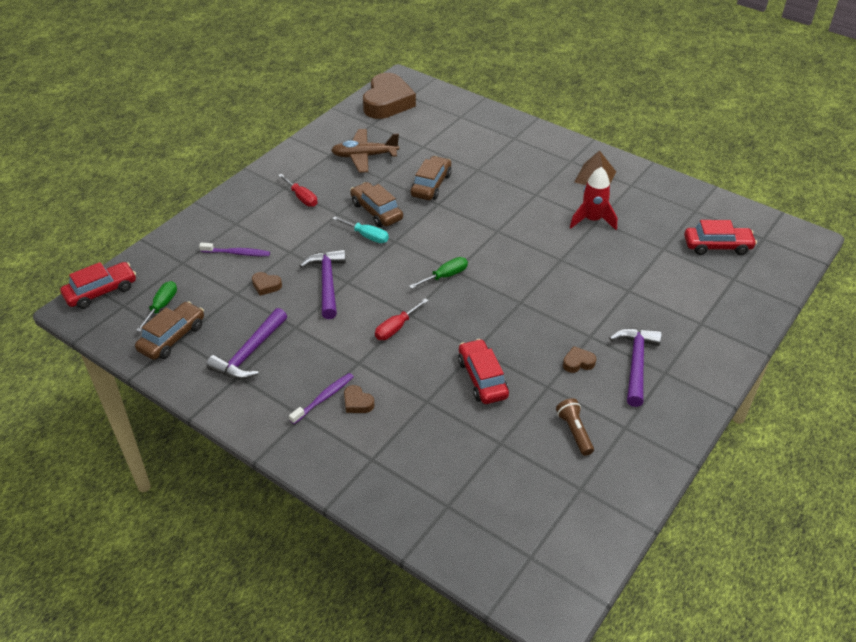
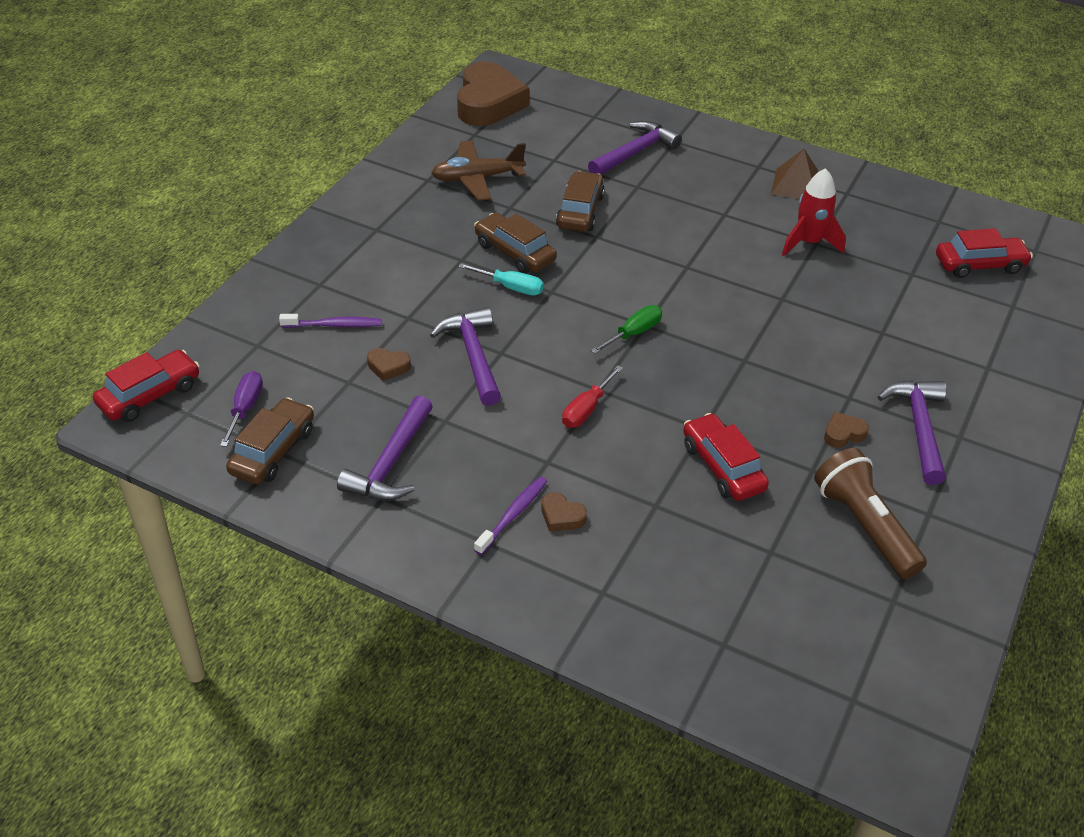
camera: 10 degrees left, 0 degrees up
(162, 306) = (245, 408): green screwdriver -> purple screwdriver
(302, 198) = (405, 241): red screwdriver -> none
(482, 145) = (634, 153): none -> purple hammer
(574, 432) = (864, 526): brown flashlight -> brown flashlight, size x1.73

